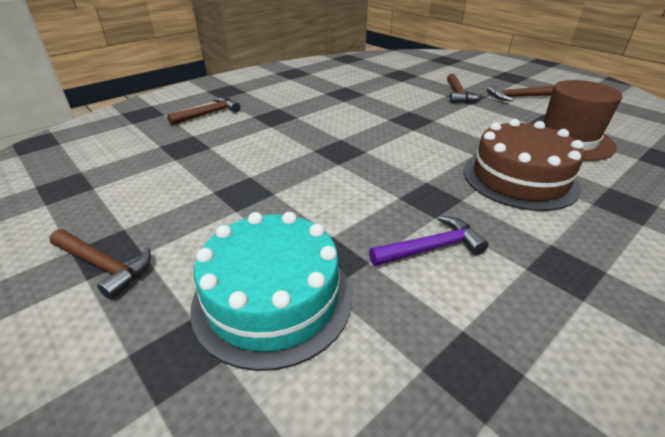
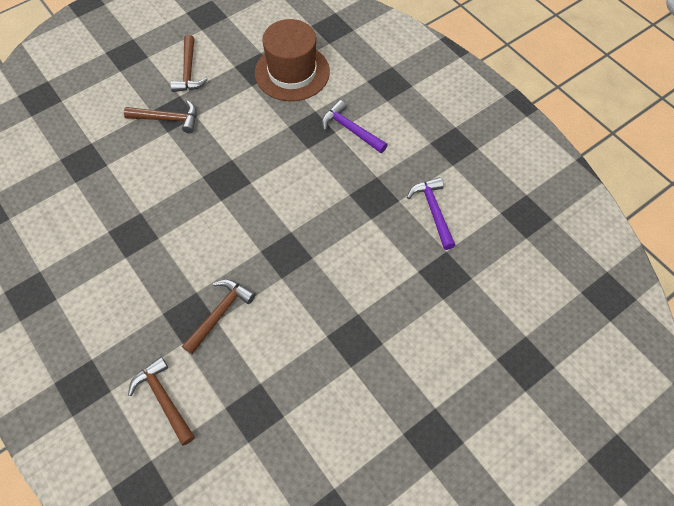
camera: 85 degrees left, 25 degrees up
(104, 266) = (449, 433): brown hammer -> brown hammer (220, 313)
(272, 298) = (480, 311): turquoise cake -> none
(519, 178) = (350, 130): brown cake -> purple hammer

